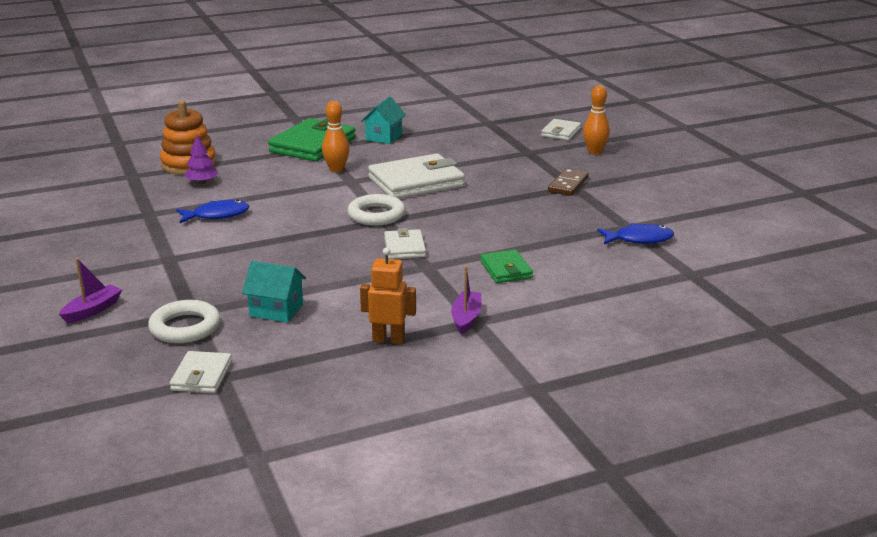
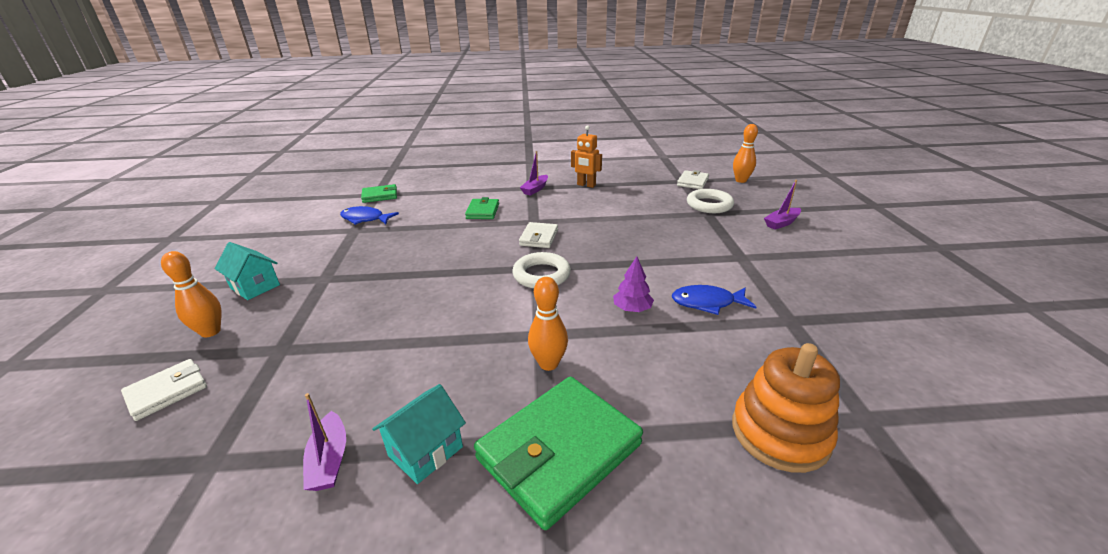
camera: 160 degrees left, 5 degrees up
(109, 395) = (741, 180): none -> orange bowling pin
(202, 182) = (741, 373): purple tree -> purple tree (632, 309)
(276, 310) = (649, 207): turquoise house -> turquoise house (255, 287)
(416, 182) = (468, 316): white wallet -> none
(430, 129) = (329, 460): none -> purple boat
(568, 184) = (326, 282): brown domino -> none
(682, 272) = (380, 196): none -> green wallet

